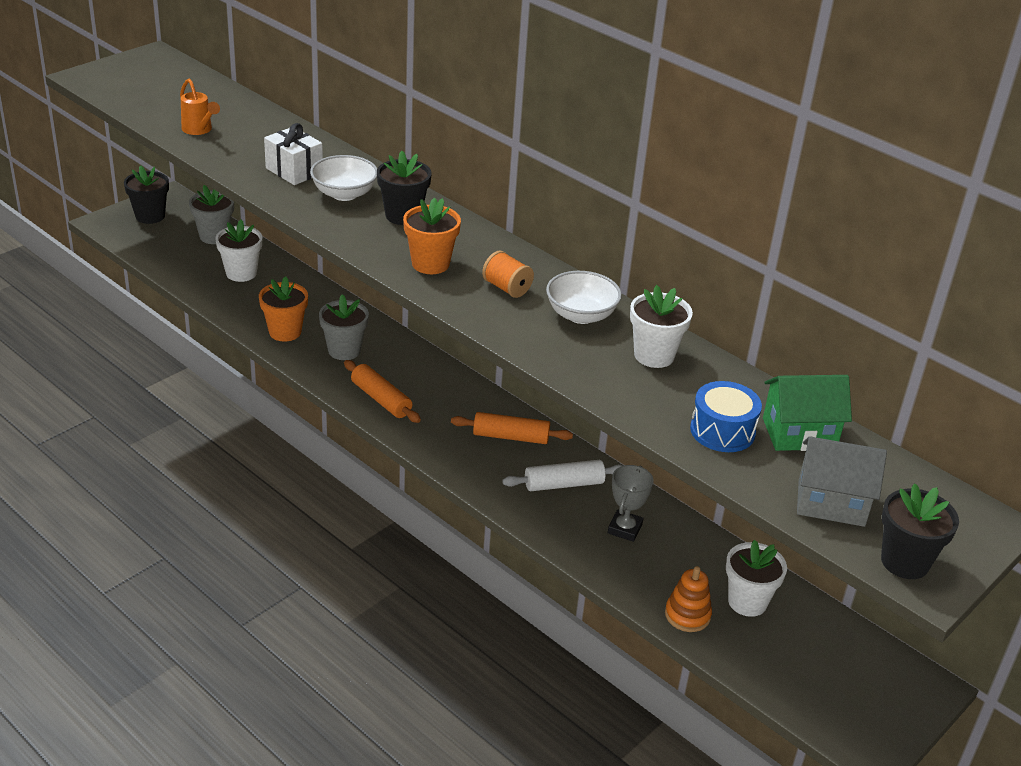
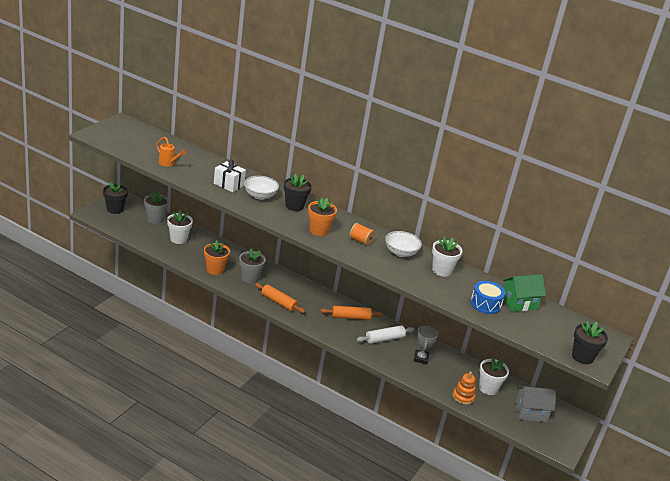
camera: 15 degrees left, 5 degrees down
(831, 502) = (543, 333): grey house -> grey house (530, 412)

